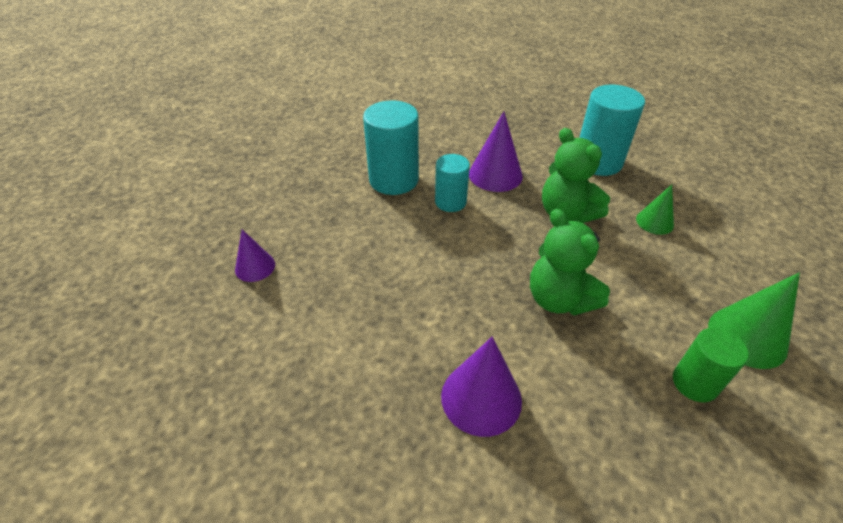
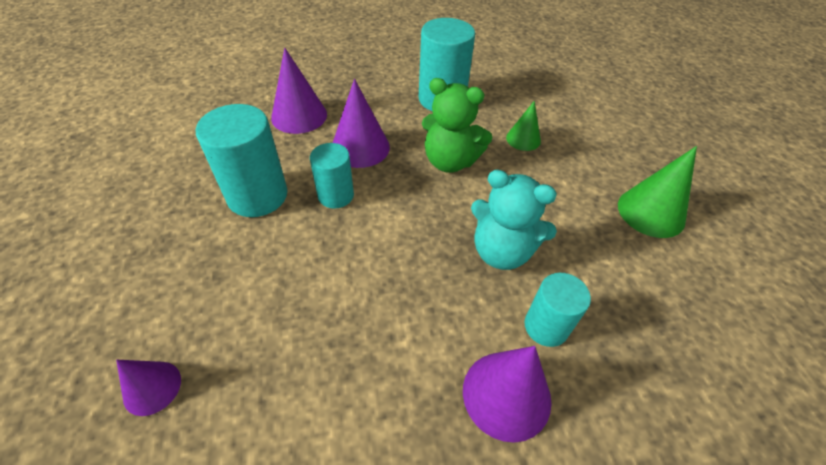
camera: 35 degrees left, 5 degrees up
(463, 135) = (299, 116): none -> purple cone
(554, 371) = (546, 326): none -> turquoise cylinder
(559, 299) = (502, 251): green teddy bear -> turquoise teddy bear
(694, 383) = (647, 273): green cylinder -> none

